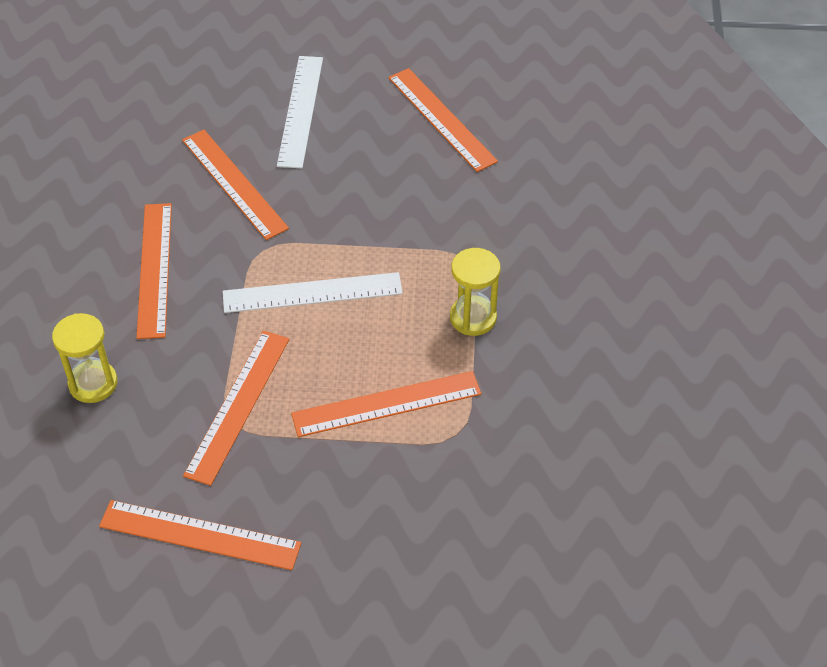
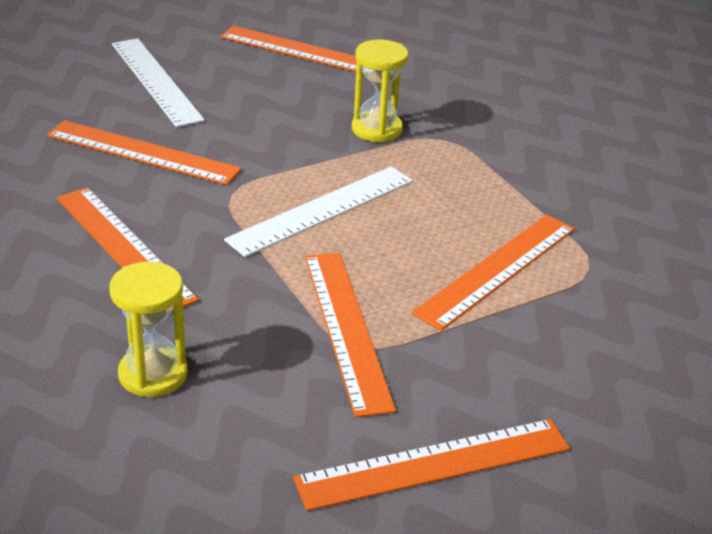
camera: 35 degrees left, 15 degrees down
(473, 317) = (498, 177): yellow hourglass -> yellow hourglass (376, 129)

